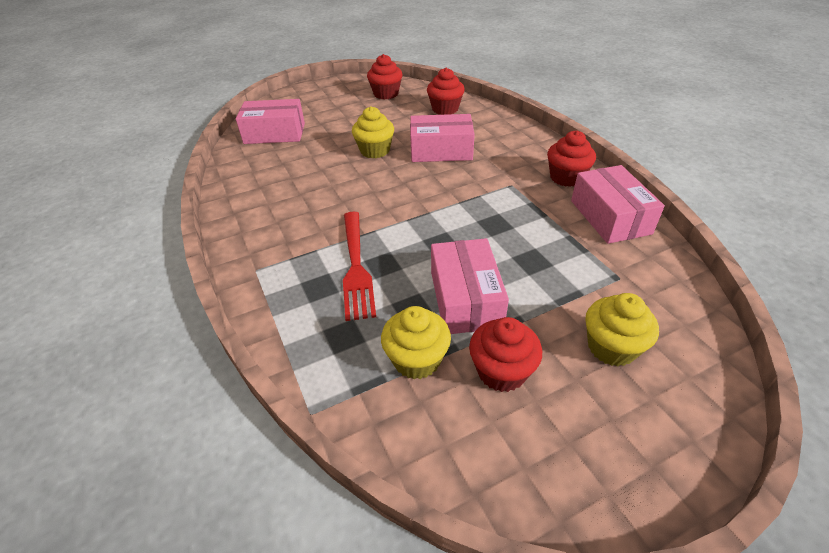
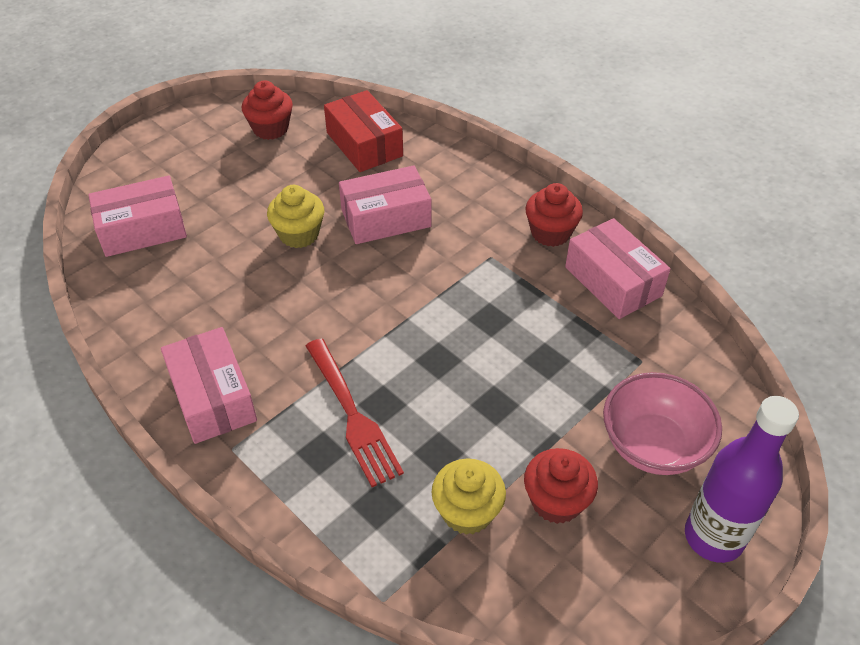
camera: 20 degrees left, 5 degrees up
(445, 109) = (364, 144): red cupcake -> red box
(465, 299) = (491, 426): pink box -> pink box (213, 397)
(611, 347) = (653, 445): yellow cupcake -> pink bowl
(655, 446) = (713, 537): none -> purple bottle

